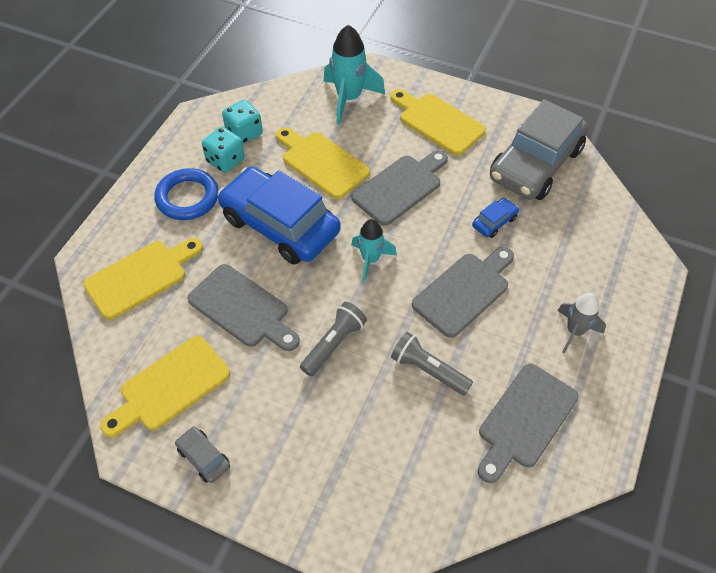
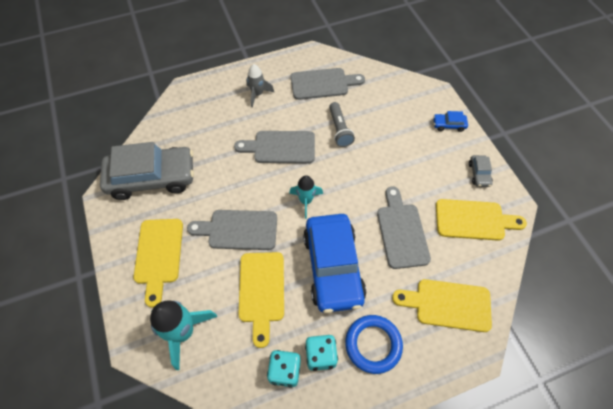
camera: 135 degrees left, 5 degrees up
(334, 344) = (370, 174): grey flashlight -> none
(494, 222) = (219, 166): blue car -> blue car (448, 125)

